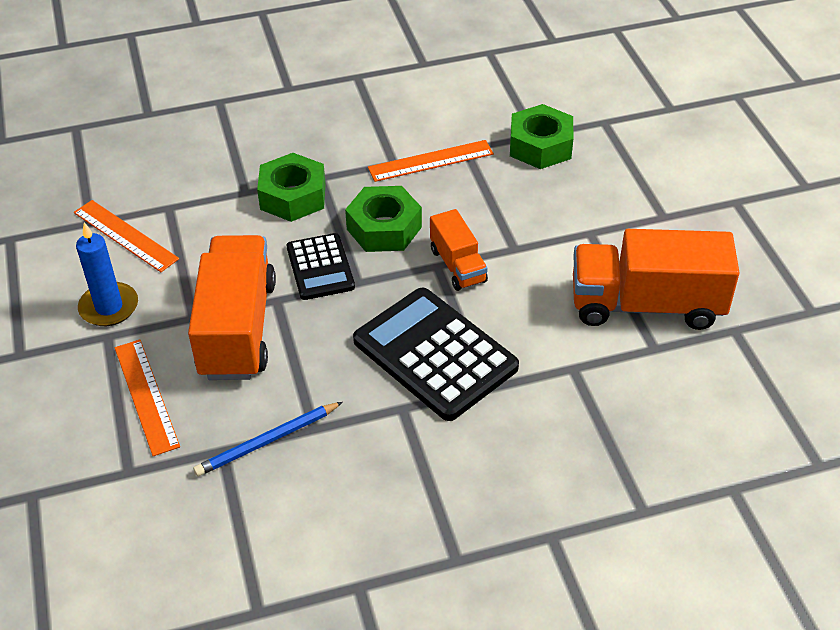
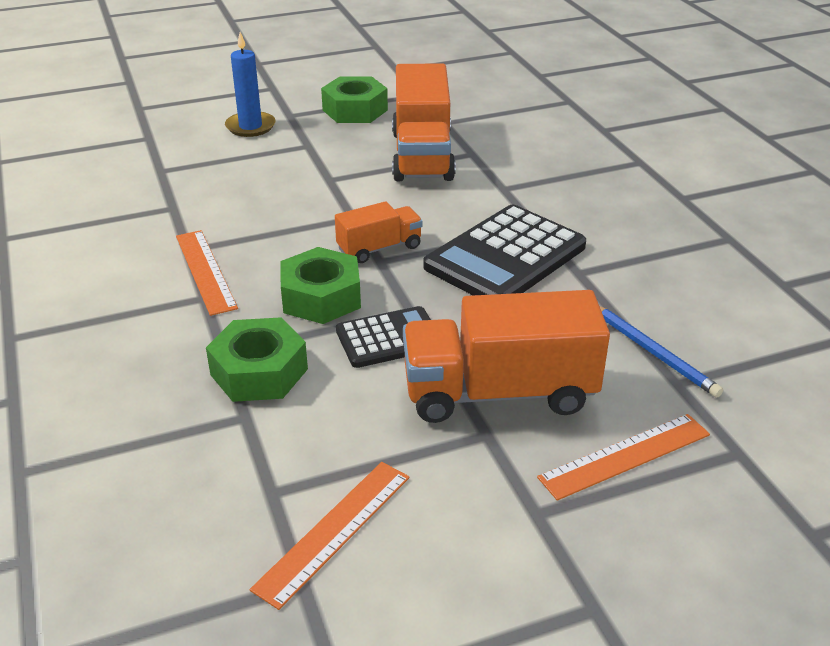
camera: 95 degrees left, 10 degrees down
(109, 307) = (483, 521): blue candle -> blue candle (250, 127)
(540, 146) = (192, 204): green nut -> green nut (355, 110)

